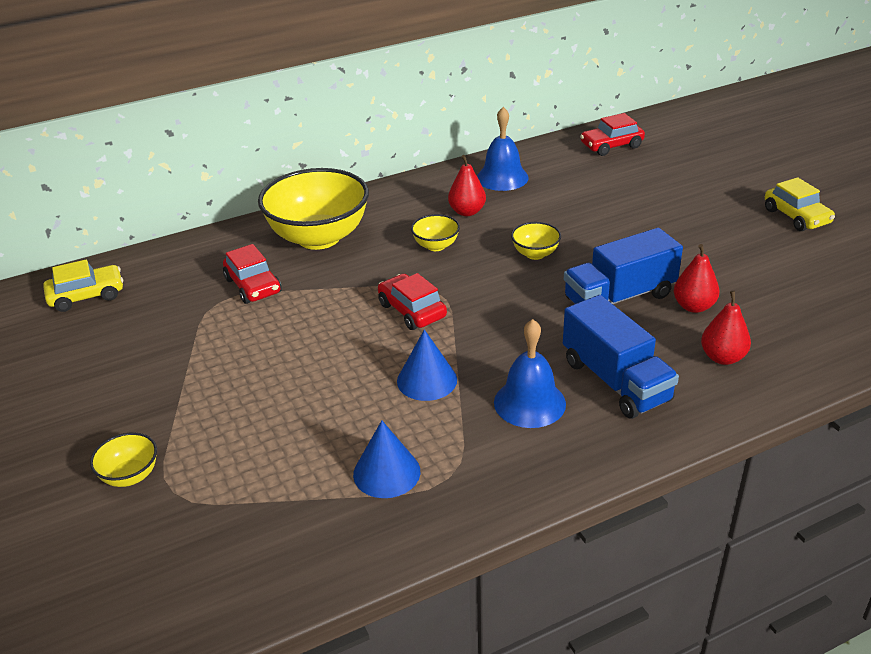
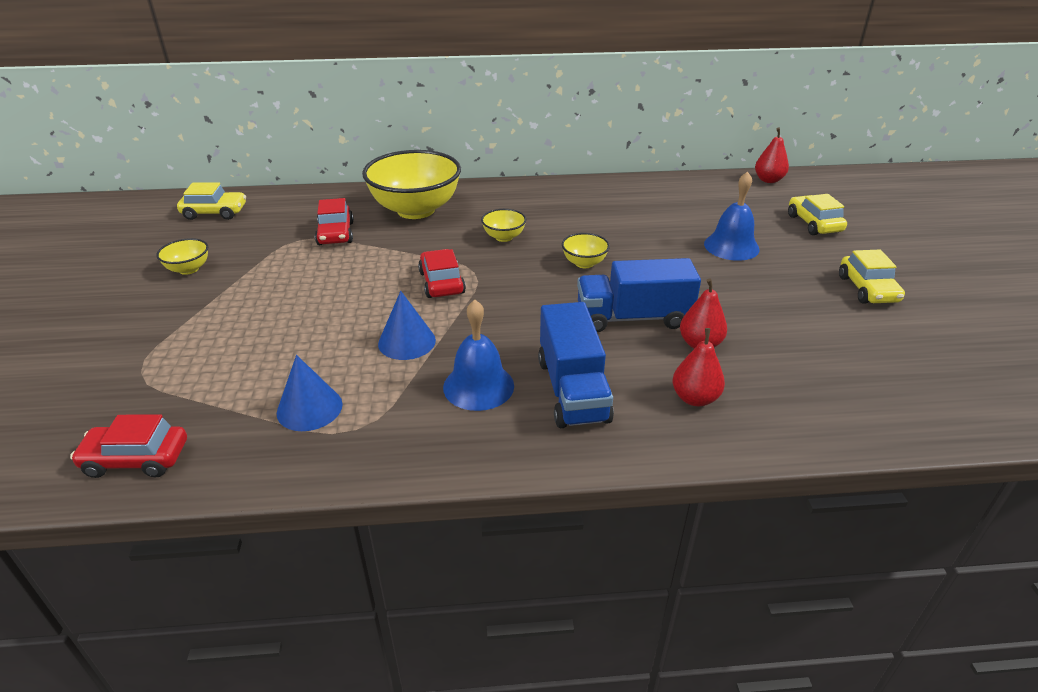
camera: 20 degrees right, 0 degrees up
(130, 476) = (123, 350): yellow bowl -> yellow bowl (188, 269)
(467, 212) = (552, 217): red pear -> red pear (768, 180)
(502, 177) = (604, 197): blue bell -> blue bell (731, 246)
(611, 146) = (723, 191): red car -> red car (136, 459)
(713, 161) = (814, 223): none -> yellow car

